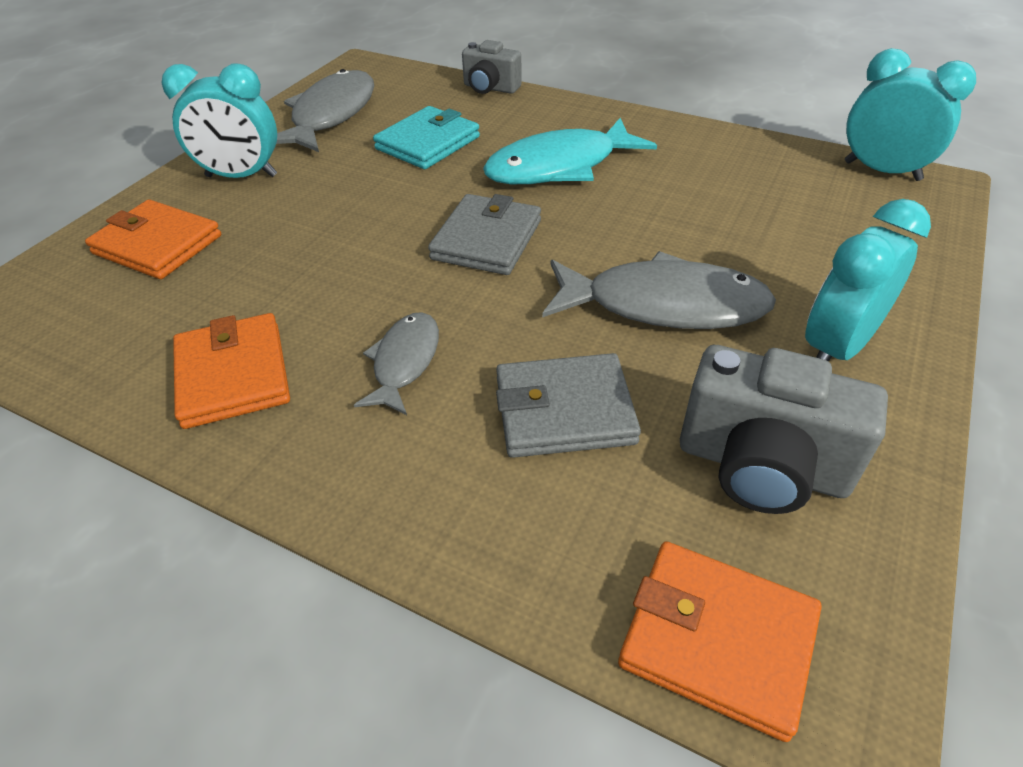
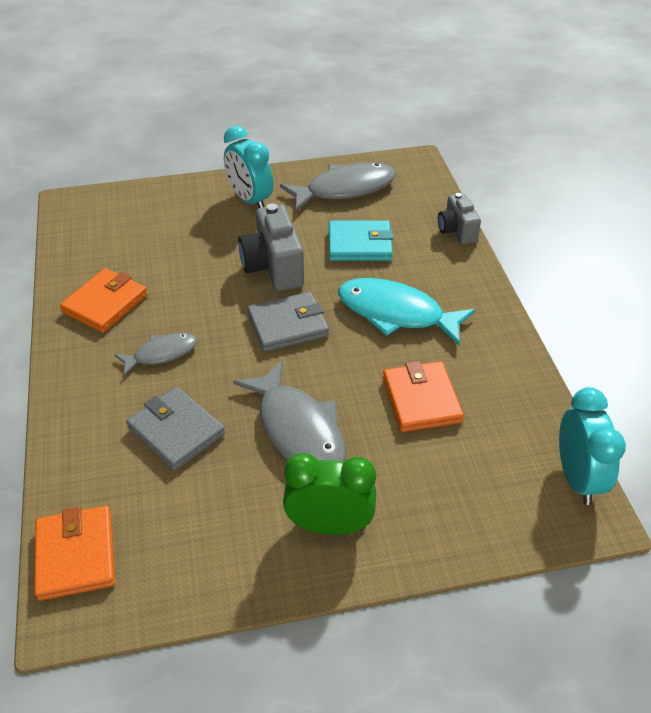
camera: 50 degrees right, 0 degrees up
(157, 245) = (168, 215): orange wallet -> orange wallet (421, 400)
(761, 466) = (198, 528): grey camera -> grey camera (273, 267)
(837, 347) = (329, 525): turquoise clock -> green clock

